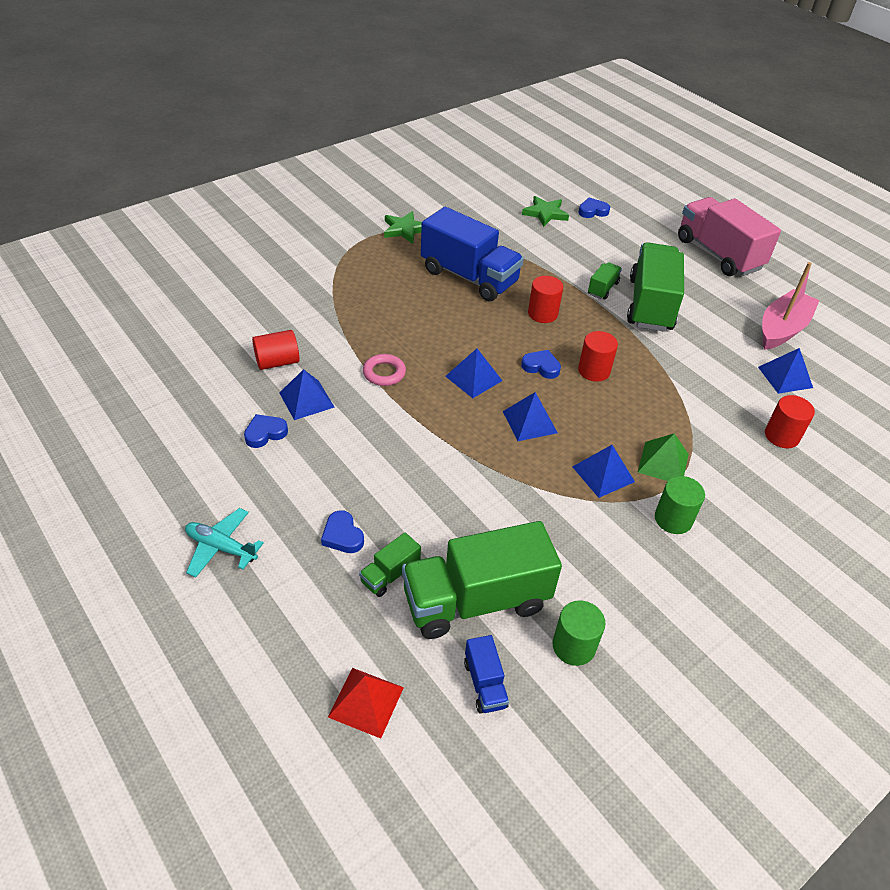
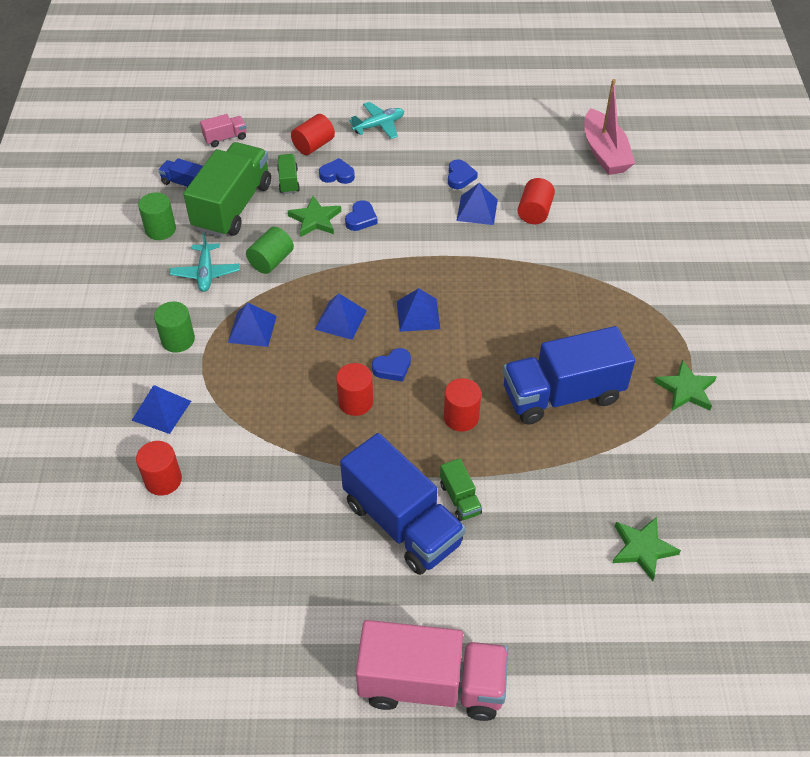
camera: 130 degrees right, 5 degrees up
(307, 591) = (313, 145): none -> red cylinder
(366, 702) = (225, 138): red pyramid -> pink truck
(384, 373) = (471, 264): pink ring -> none
(428, 512) = (315, 219): none -> green star
(516, 512) = (271, 261): none -> green cylinder
(584, 555) = (206, 273): none -> turquoise plane
(592, 211) = (617, 609): blue heart -> blue heart (361, 219)
(650, 305) = (402, 523): green truck -> blue truck
(663, 463) = (224, 373): green pyramid -> none
(782, 329) = (265, 622): pink boat -> pink boat (604, 153)
(785, 377) = (211, 553): blue pyramid -> blue pyramid (161, 410)

